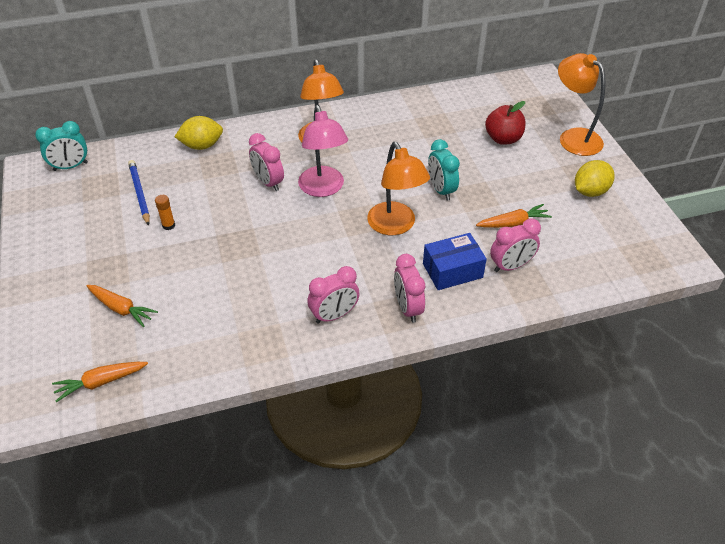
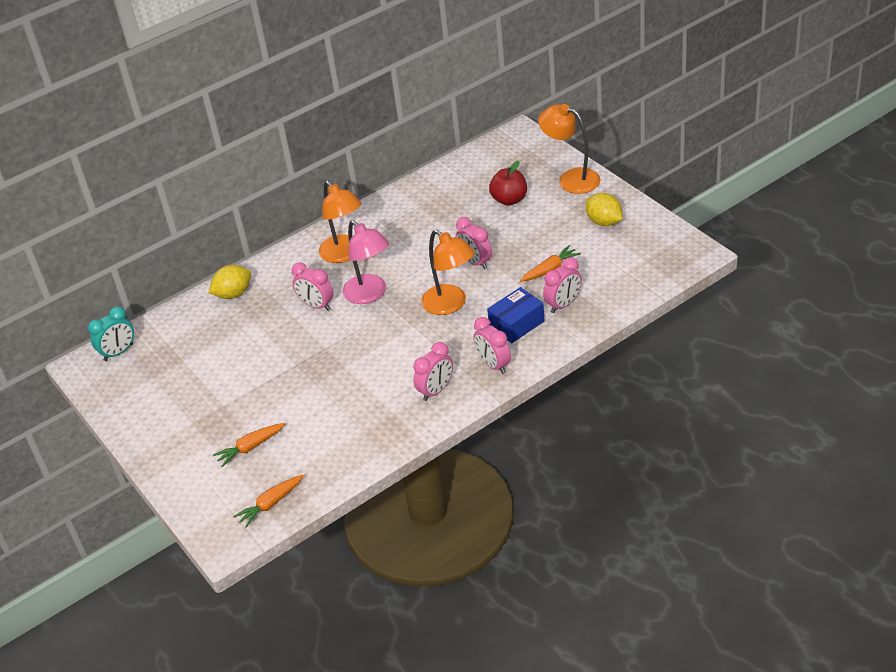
camera: 15 degrees left, 5 degrees down
(121, 309) = (250, 447): orange carrot -> orange carrot turned 135 degrees clockwise
(139, 193) = (202, 353): blue pencil -> none
(168, 225) = (247, 370): orange glue stick -> none
(441, 190) = (475, 262): turquoise clock -> pink clock
(590, 191) = (604, 222): yellow lemon -> yellow lemon turned 75 degrees counterclockwise

